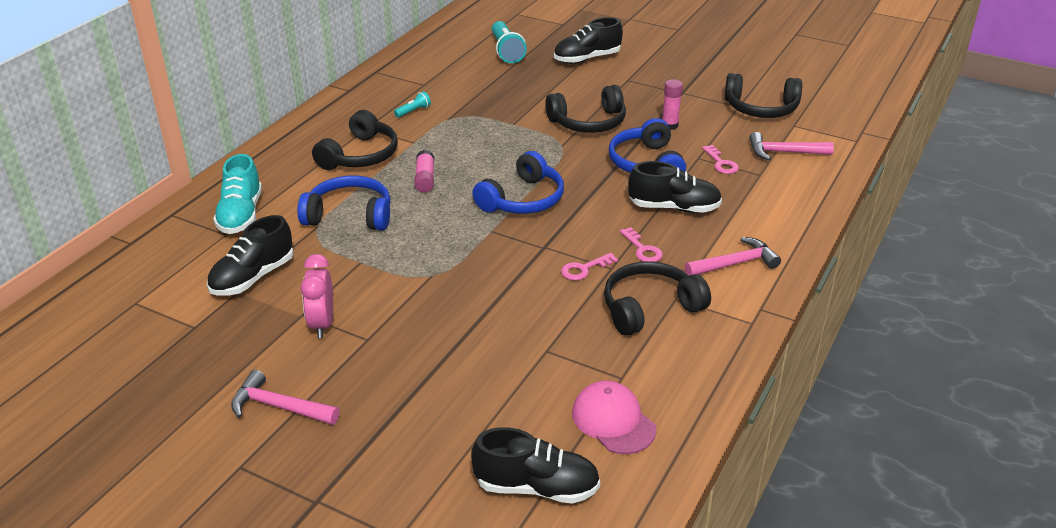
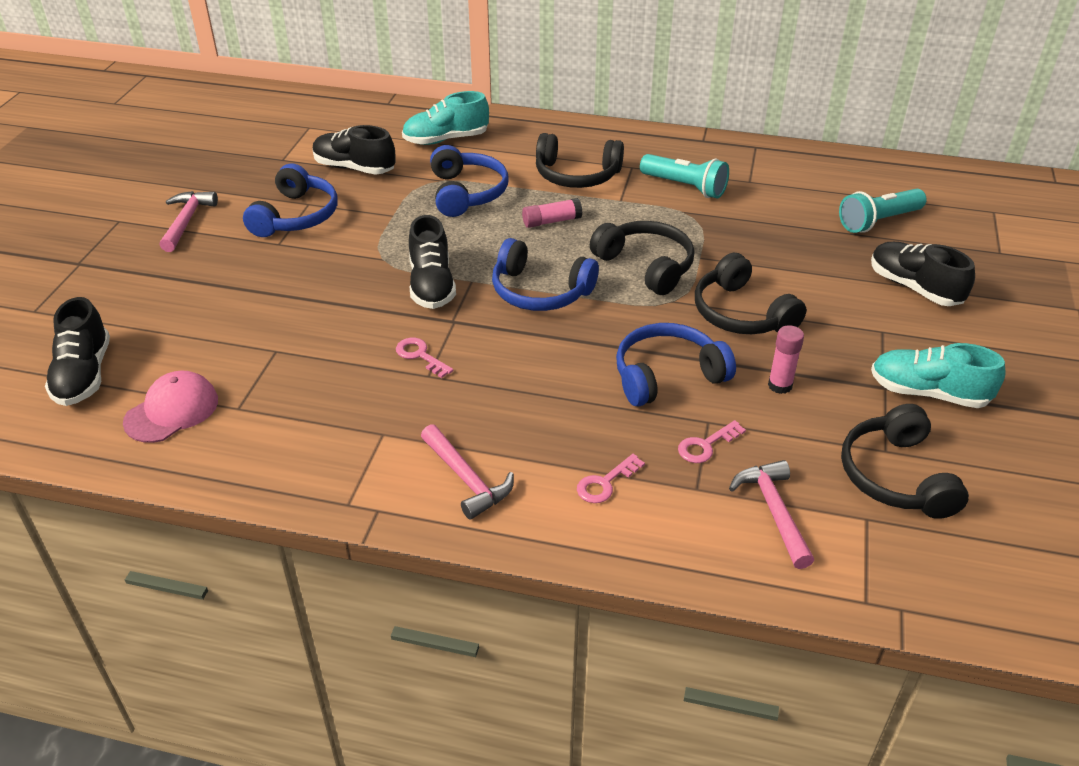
camera: 75 degrees right, 5 degrees up
(322, 324) = (296, 216): pink clock -> blue headphones
(413, 111) = (685, 187): turquoise flashlight -> turquoise flashlight, size x1.97
(642, 249) = (472, 395): pink key -> pink key (605, 483)
(649, 308) = (360, 414): black headphones -> black headphones (646, 266)
(674, 208) = (573, 411): black shoe -> black shoe (432, 285)
(691, 81) = (928, 393): none -> turquoise shoe

